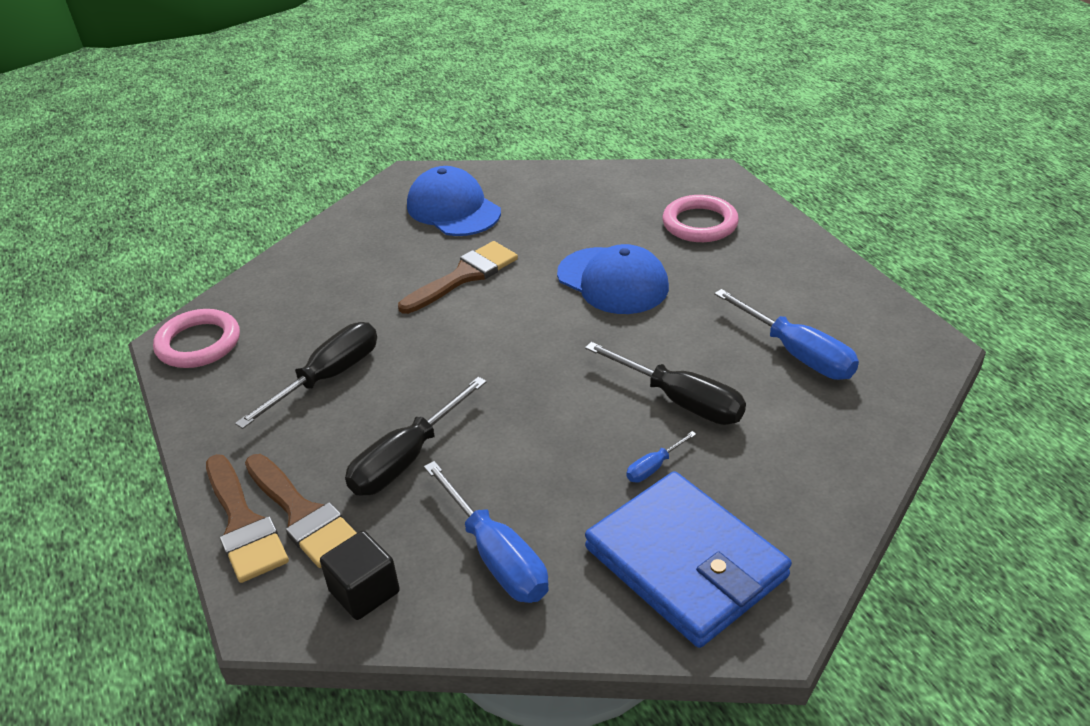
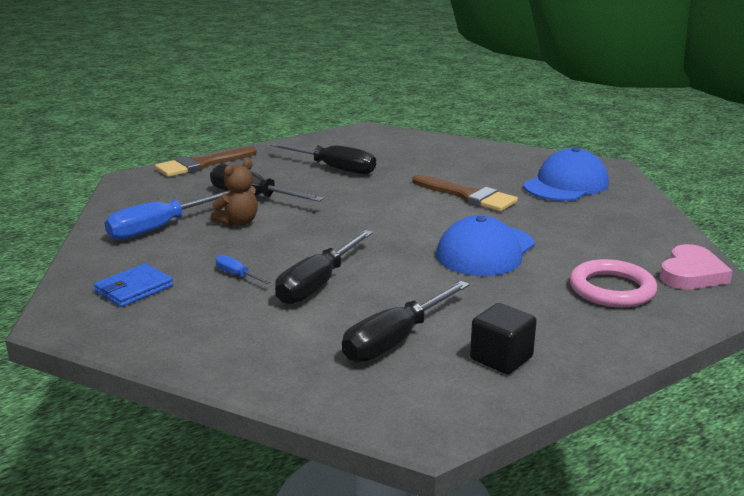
camera: 80 degrees right, 15 degrees down
(198, 343) = (364, 135): pink ring -> none
(302, 515) = (206, 176): brown brush -> none
(364, 591) = (140, 197): black cube -> black cube (501, 358)
(494, 471) = (238, 222): none -> brown teddy bear
(673, 181) = (691, 273): none -> pink heart
(685, 562) = (134, 289): blue wallet -> blue wallet, size x0.49
(797, 353) = (395, 340): blue screwdriver -> black screwdriver

